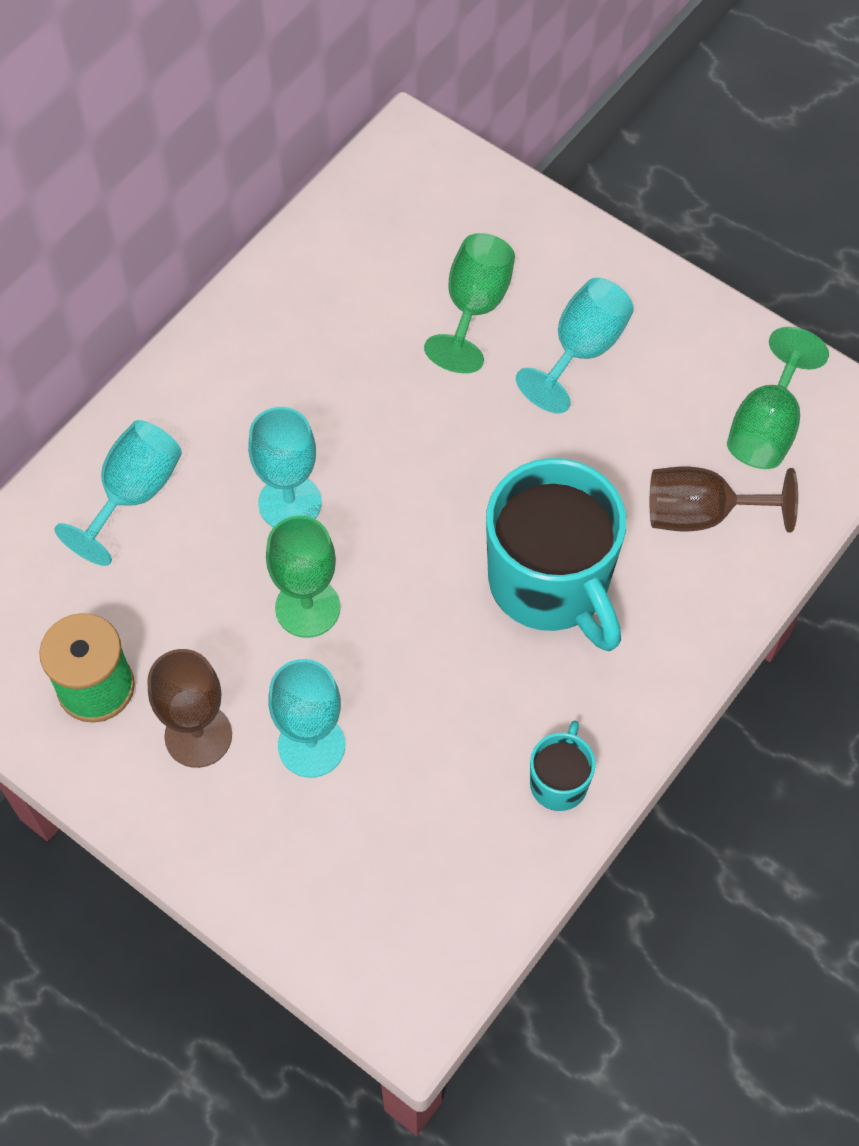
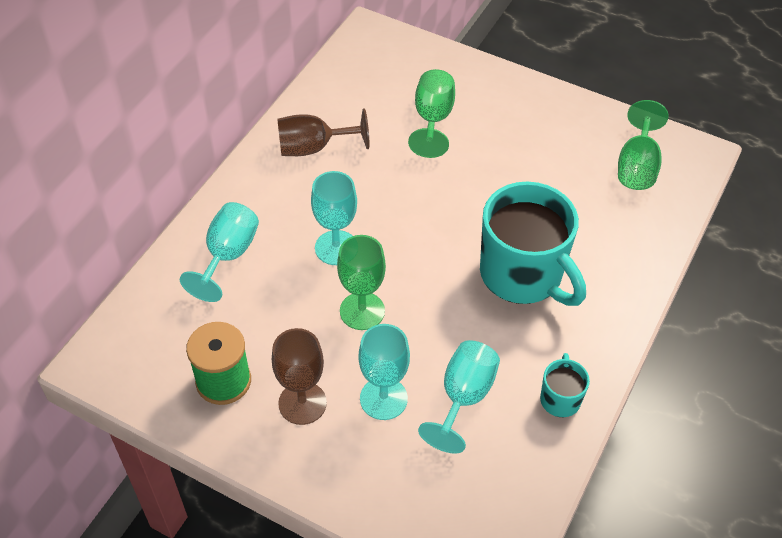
camera: 10 degrees left, 10 degrees down
(582, 350) = (508, 136): turquoise goblet -> turquoise goblet (463, 397)
(701, 514) = (610, 221): brown goblet -> brown goblet (313, 148)

